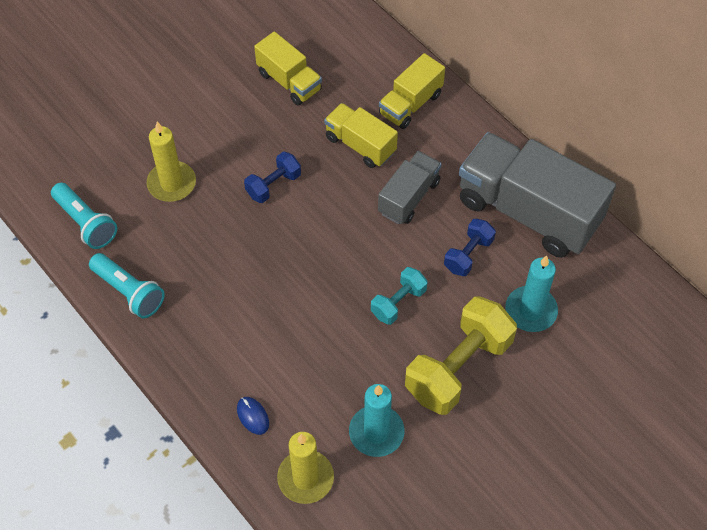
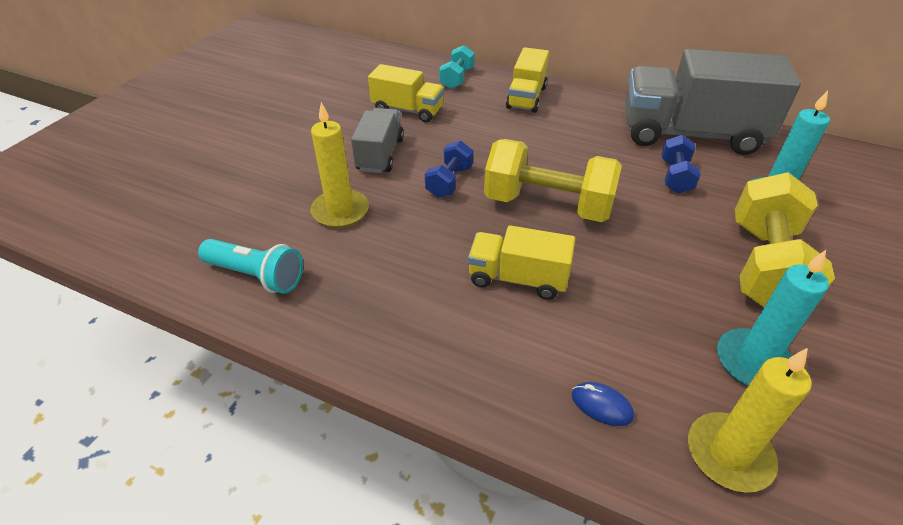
camera: 25 degrees left, 15 degrees down
(129, 292) = (350, 326): turquoise flashlight -> none
(336, 242) = (547, 205): none -> yellow dumbbell
(360, 145) = (507, 132): yellow truck -> yellow truck (517, 278)
(398, 303) = (652, 233): turquoise dumbbell -> turquoise dumbbell (457, 78)
(409, 197) = (583, 154): grey truck -> grey truck (380, 155)

